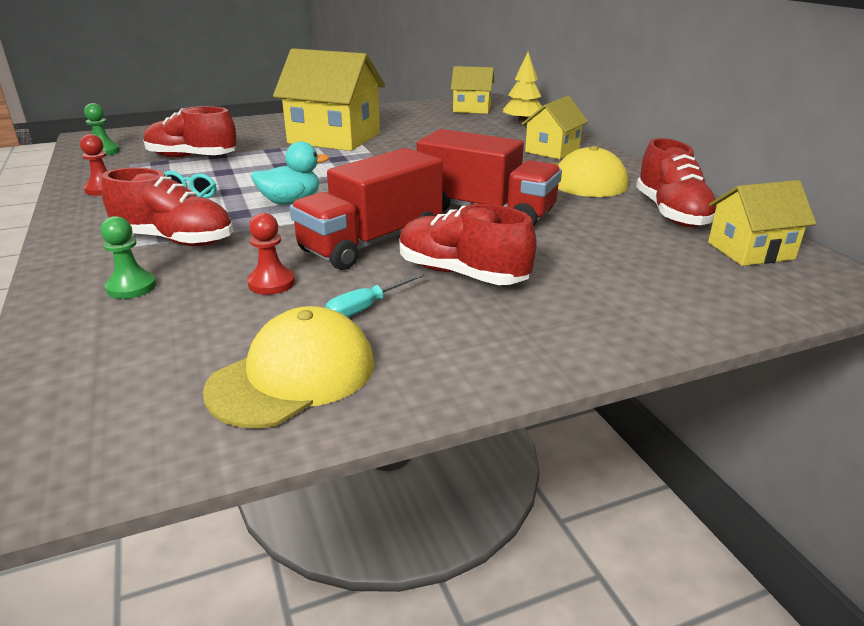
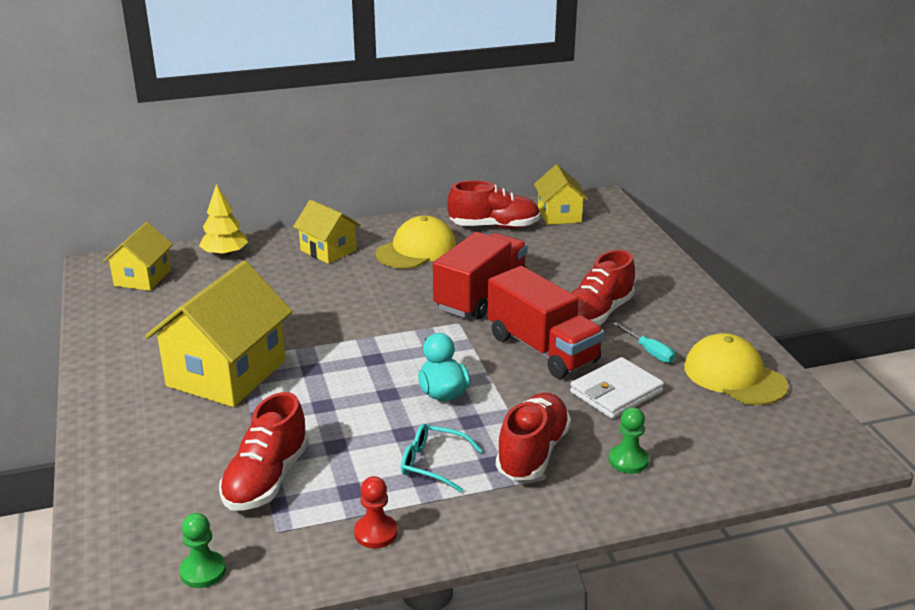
camera: 85 degrees left, 0 degrees up
(271, 283) = (616, 392): red pawn -> white wallet

